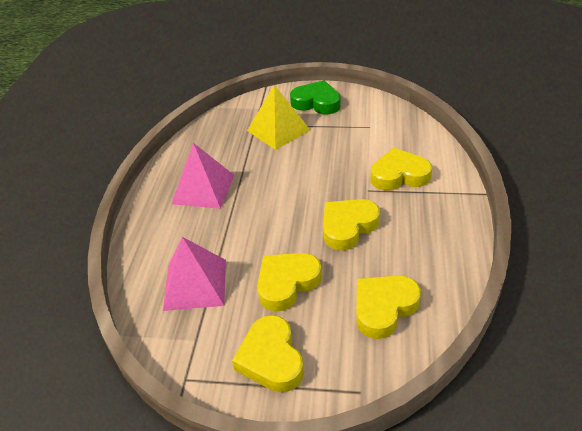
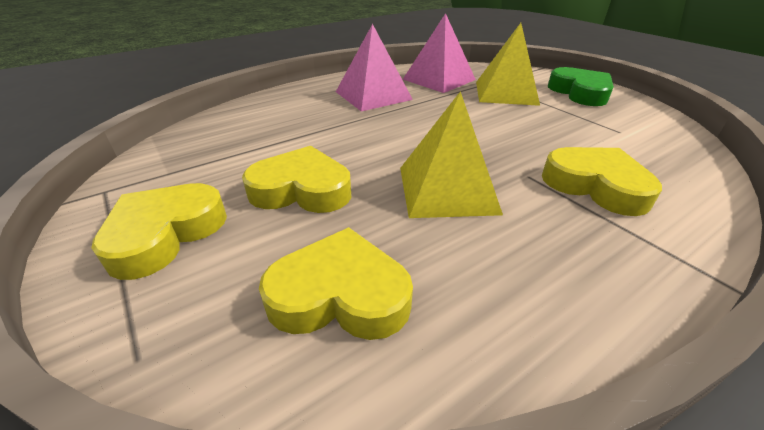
camera: 45 degrees right, 5 degrees down
(195, 284) = (246, 140): pink pyramid -> pink pyramid (439, 79)
(348, 227) = (447, 189): yellow heart -> yellow pyramid

